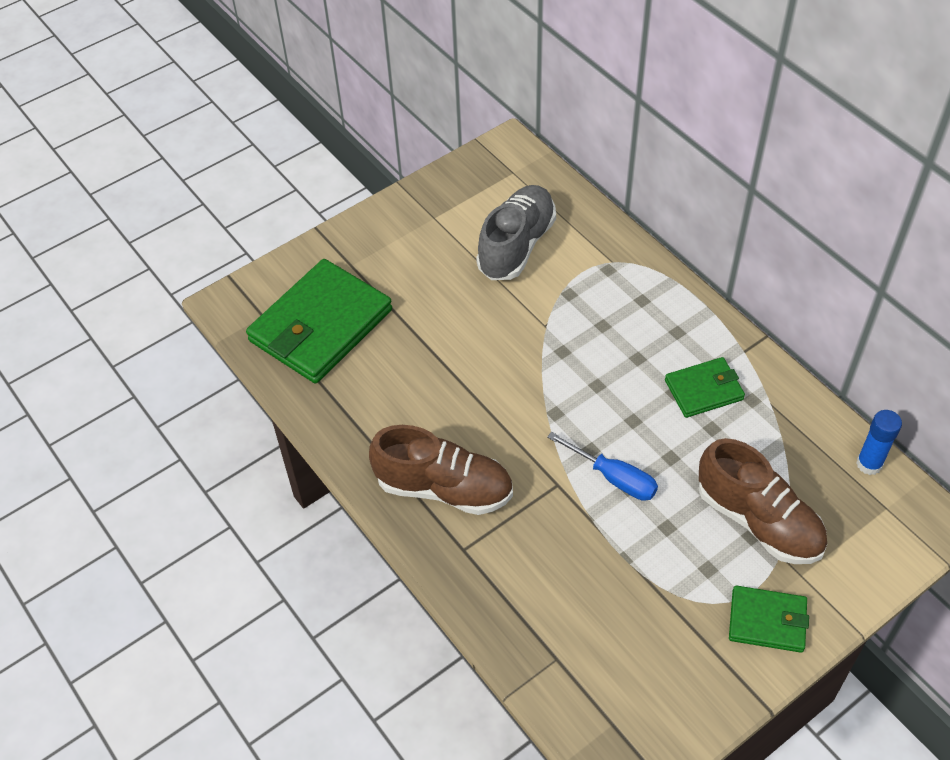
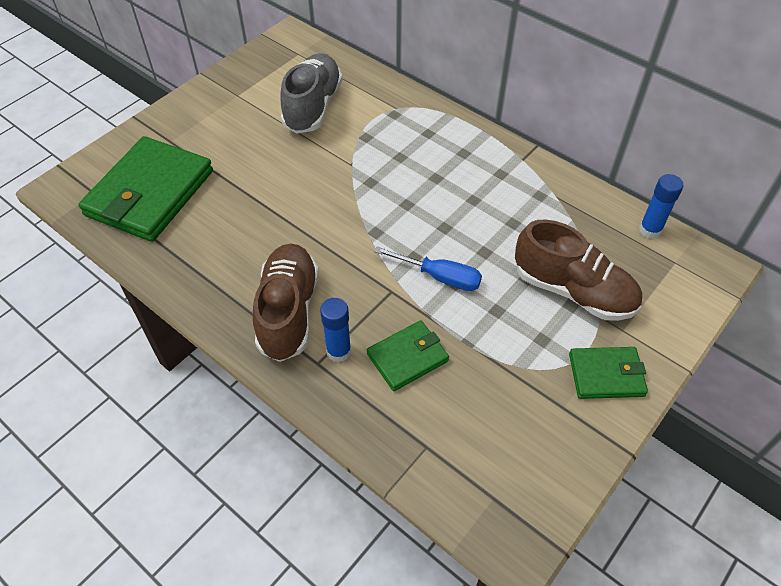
camera: 15 degrees left, 0 degrees up
(444, 488) = (288, 312): brown shoe -> brown shoe turned 90 degrees counterclockwise
(488, 541) = (338, 351): none -> blue glue stick
(704, 390) = (498, 194): green wallet -> green wallet (407, 357)

